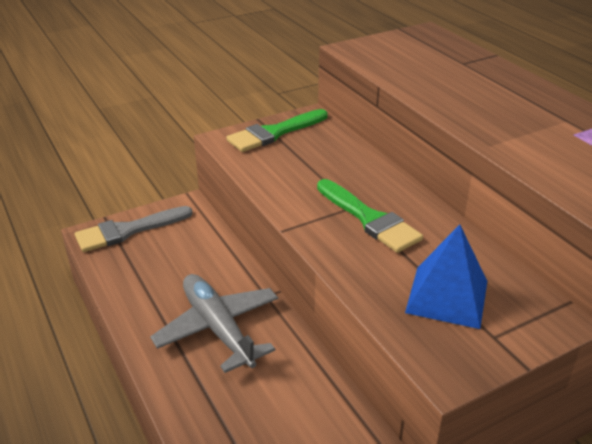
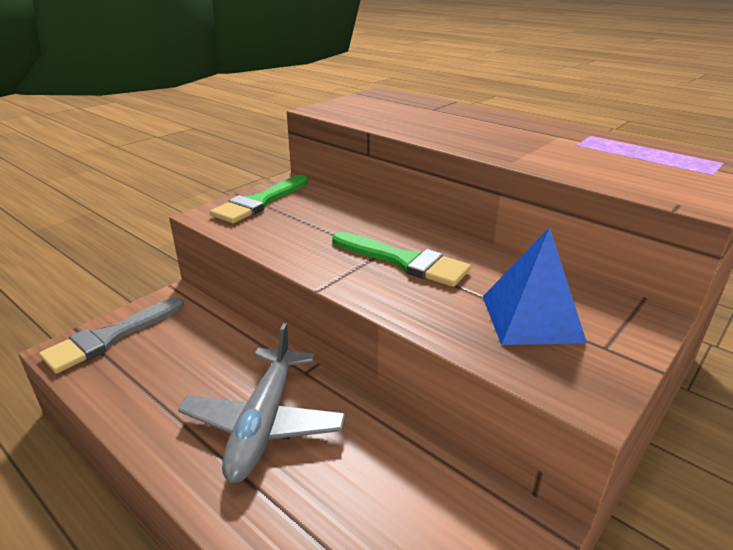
camera: 20 degrees left, 5 degrees down
(218, 328) = (264, 423): grey plane -> grey plane turned 120 degrees counterclockwise

